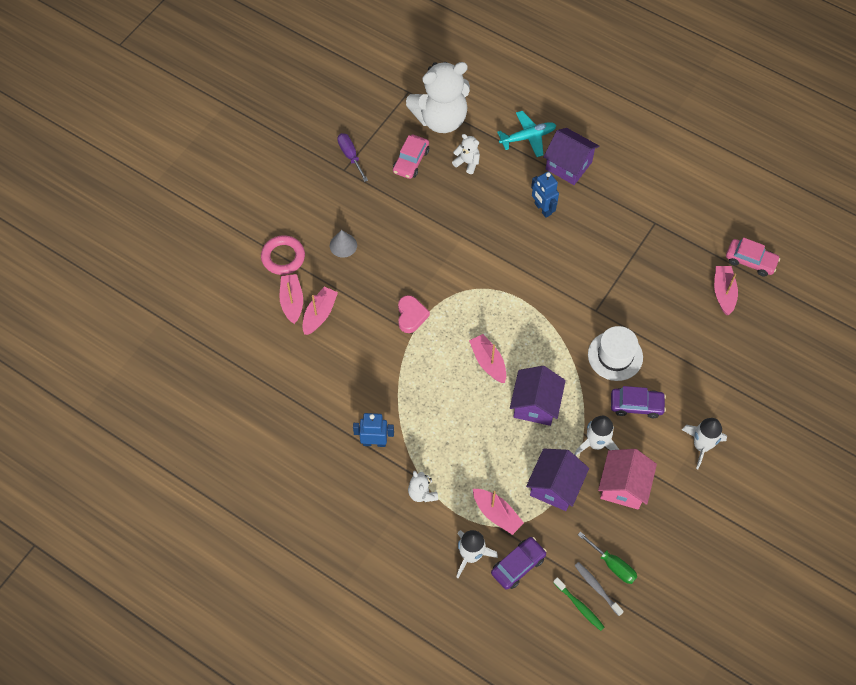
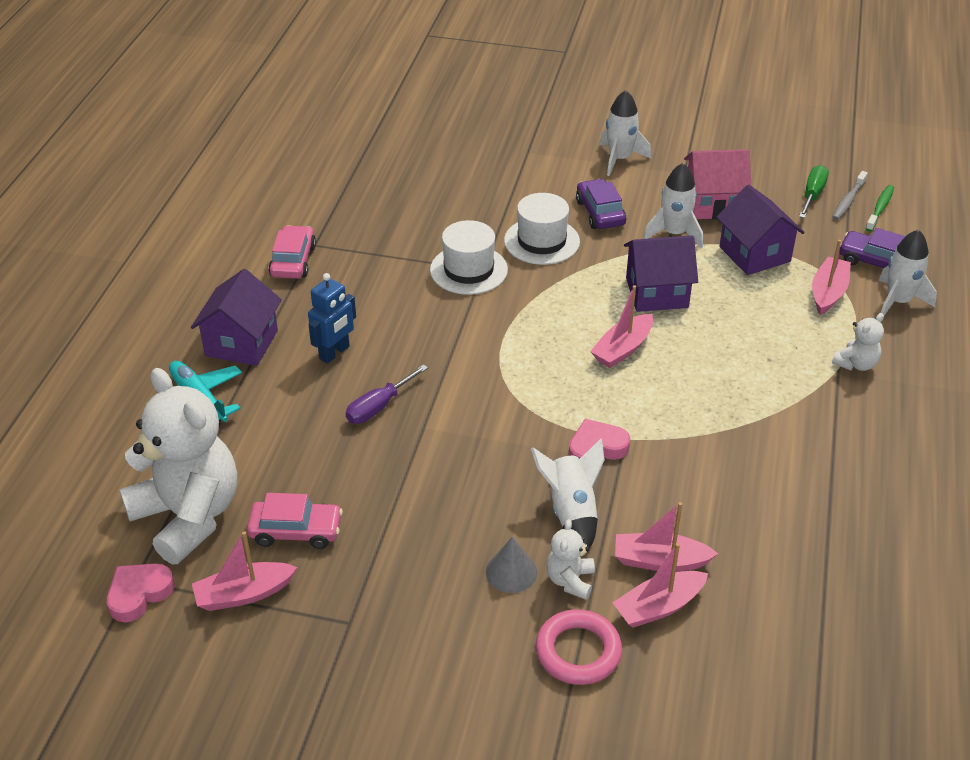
camera: 110 degrees left, 20 degrees down
(350, 156) = (313, 622): purple screwdriver -> purple screwdriver (378, 407)
(370, 286) = (571, 511): none -> white rocket
(374, 442) = (823, 431): blue robot -> none
(398, 92) = (139, 594): none -> pink heart
(467, 163) = (275, 457): white teddy bear -> white teddy bear (570, 580)
(555, 486) = (754, 254): purple house -> purple house turned 60 degrees clockwise
(598, 302) = (468, 270): none -> white hat
(723, 293) = (400, 174): pink boat -> pink boat (244, 594)
(750, 261) = (341, 161): pink car -> pink car (293, 261)

